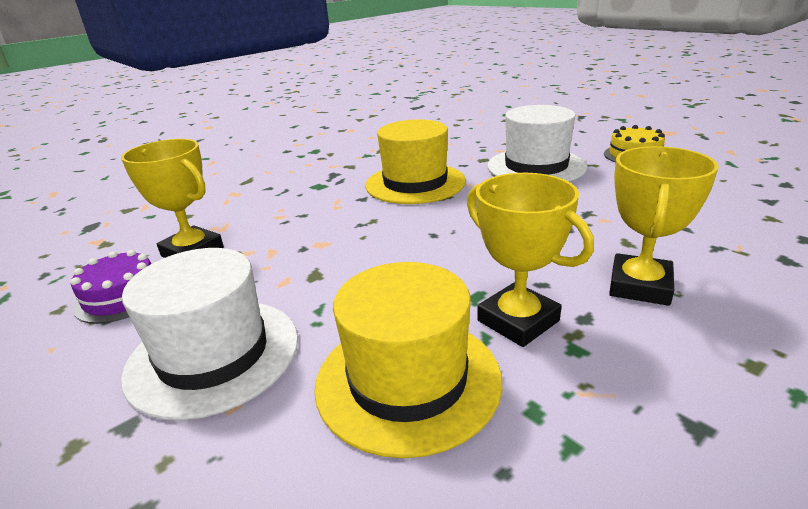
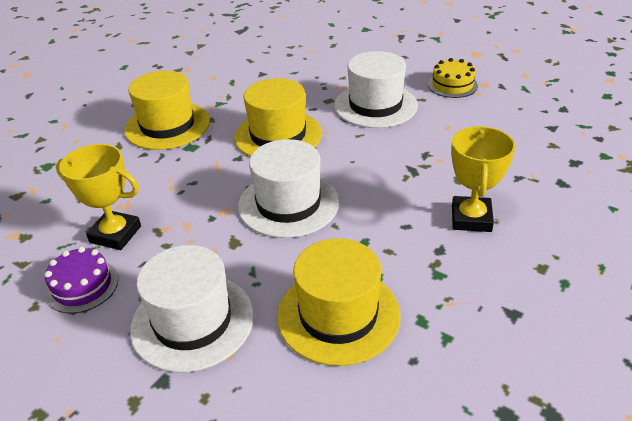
camera: 15 degrees left, 10 degrees up
(306, 168) = (167, 125): none -> yellow hat
(398, 244) = (288, 204): none -> white hat
(518, 321) = (397, 259): yellow trophy -> none

